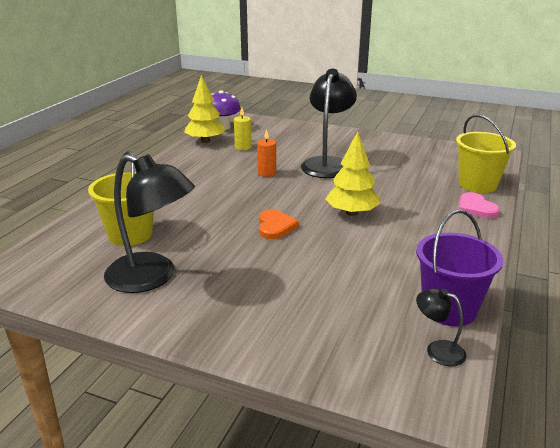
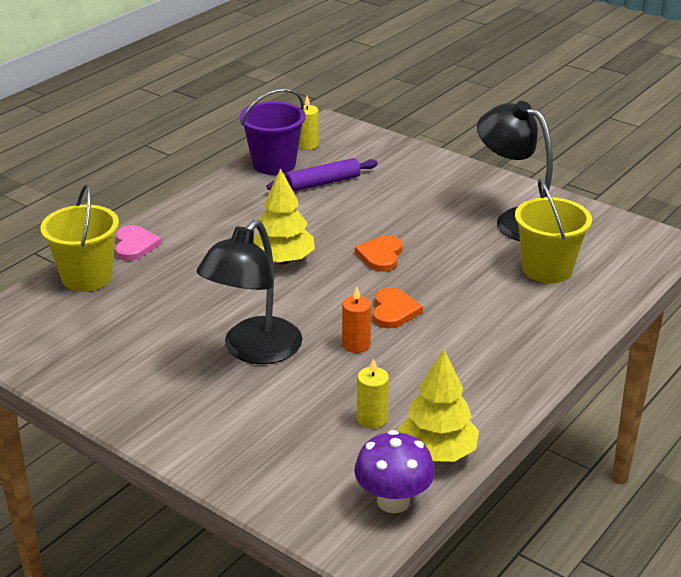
camera: 165 degrees left, 5 degrees up
(249, 192) = (394, 311): none -> orange heart
(374, 292) = (323, 183): none -> purple rolling pin
(437, 350) = (307, 145): black lamp -> yellow candle

